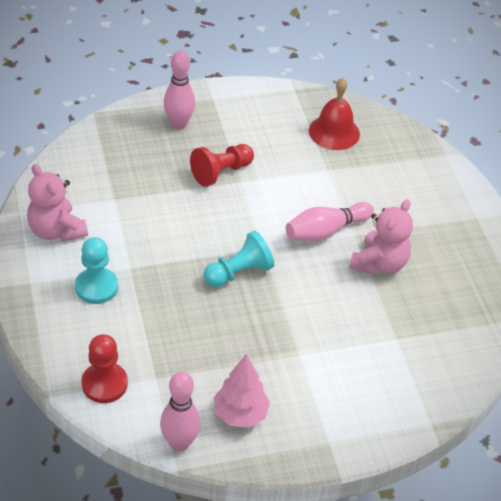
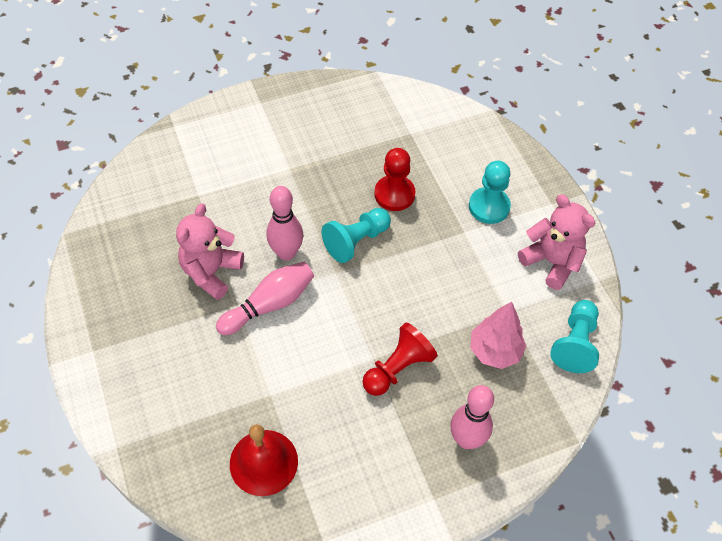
camera: 175 degrees right, 10 degrees up
(66, 169) = (575, 343): none -> turquoise pawn
(104, 384) = (451, 123): red pawn -> red pawn (394, 194)
(179, 443) = (379, 88): pink bowling pin -> pink bowling pin (286, 253)
(240, 414) = (335, 114): pink tree -> pink tree (495, 351)

